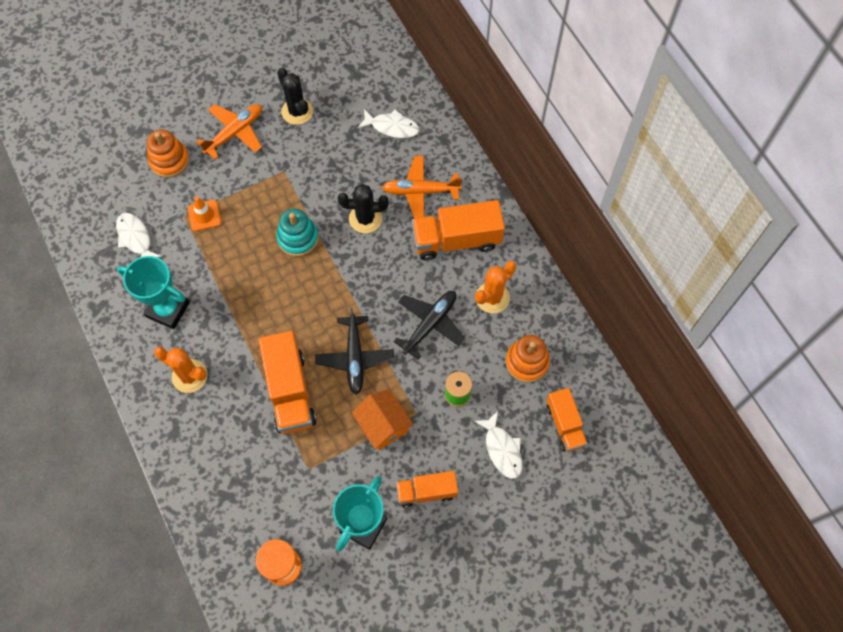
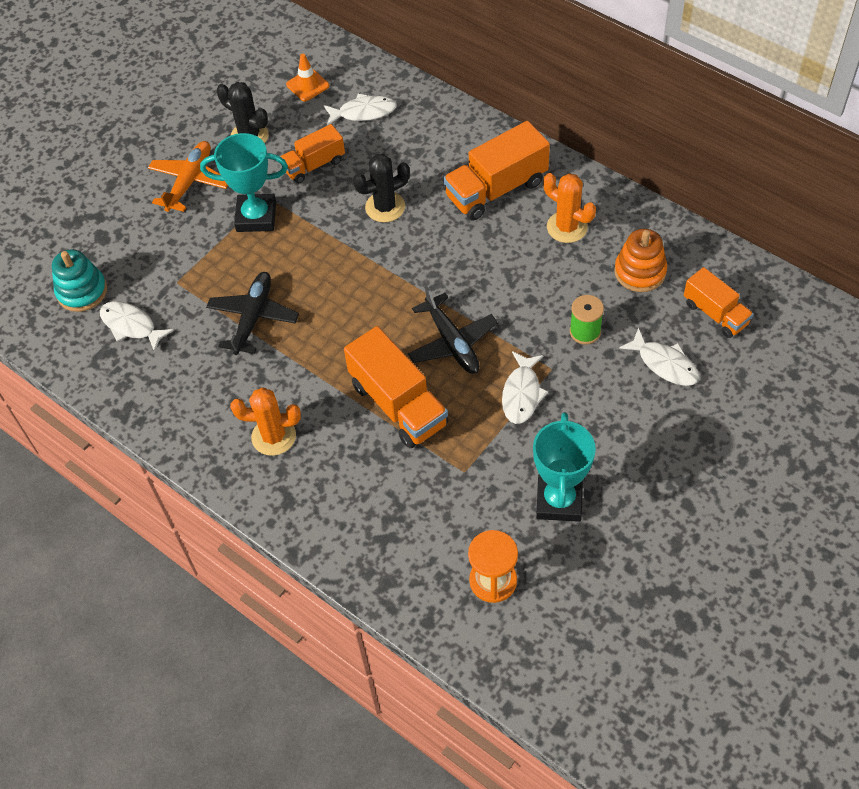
camera: 20 degrees left, 10 degrees down
(167, 309) = (210, 381): turquoise trophy -> turquoise trophy (256, 217)
(169, 160) = (128, 235): orange stacking toy -> none
(204, 215) = (200, 273): orange traffic cone -> orange traffic cone (307, 85)
(298, 238) = (320, 254): turquoise stacking toy -> turquoise stacking toy (82, 291)
(383, 425) = (522, 394): orange house -> white fish
(420, 191) = (430, 159): orange plane -> none
(426, 492) = (608, 438): orange truck -> orange truck (314, 165)
(430, 324) = (515, 278): black plane -> black plane (253, 317)
(492, 297) = (567, 227): orange cactus -> orange cactus turned 75 degrees counterclockwise

